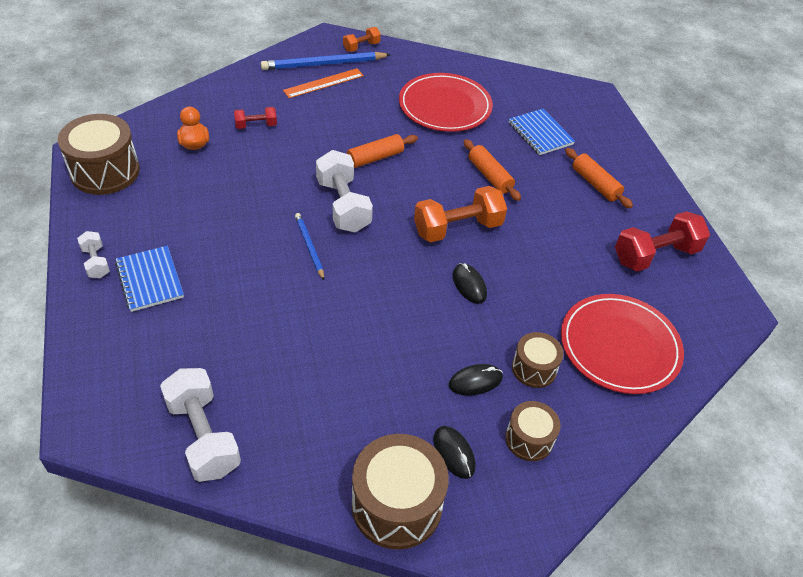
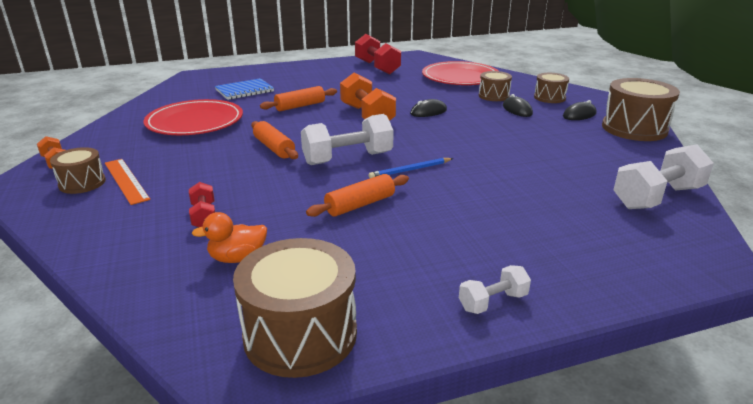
camera: 90 degrees left, 20 degrees down
(150, 280) = (500, 254): blue notebook -> none
(323, 64) = (82, 183): blue pencil -> brown drum
(595, 184) = (308, 78): orange rolling pin -> orange rolling pin (360, 205)

